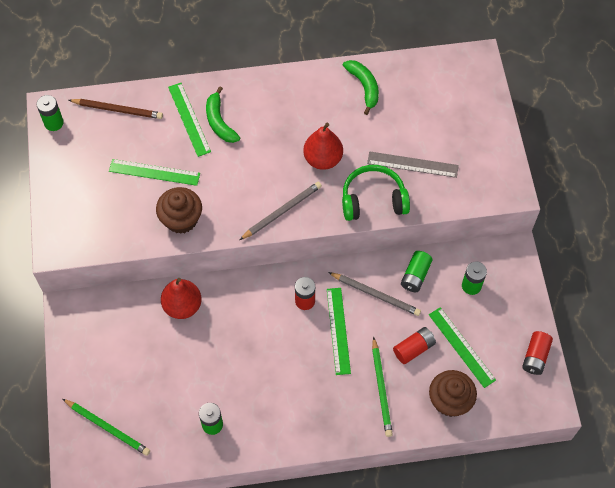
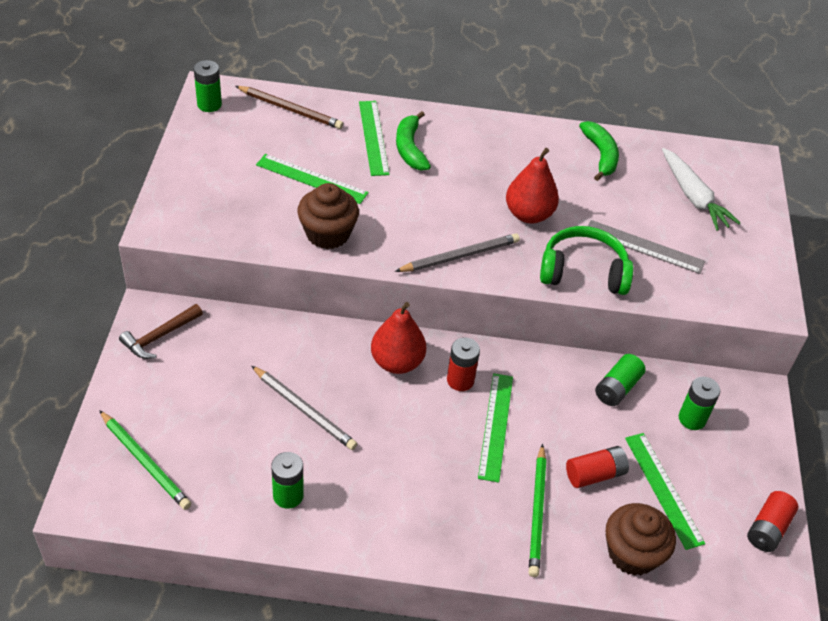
camera: 10 degrees right, 15 degrees down
(82, 326) = (160, 336): none -> brown hammer
(182, 306) = (297, 346): red pear -> red pear (397, 362)
(375, 294) = (558, 396): grey pencil -> grey pencil (304, 410)
(440, 107) = (693, 196): none -> white carrot

